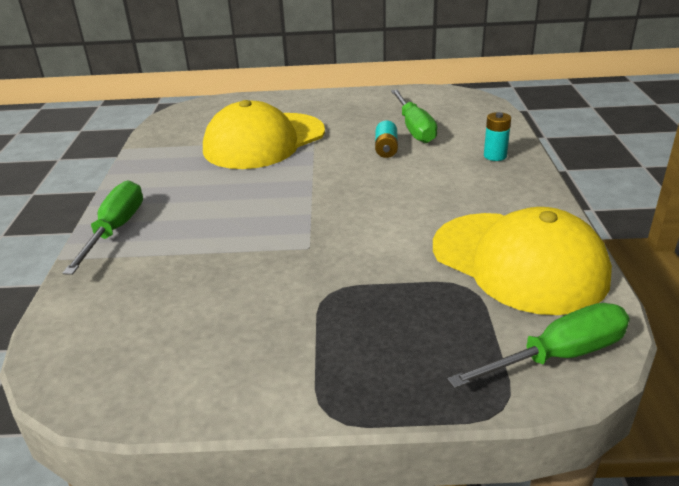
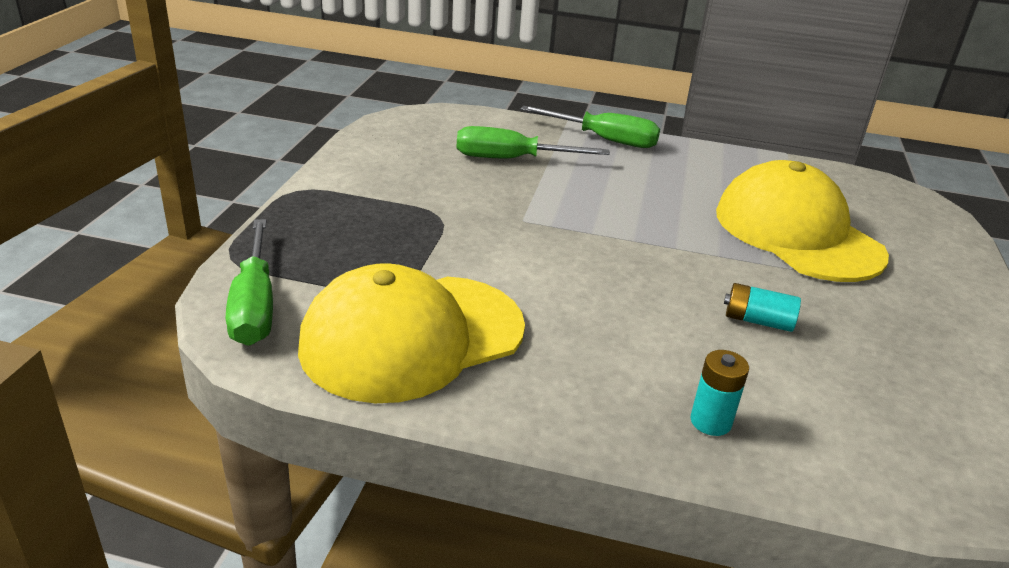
camera: 100 degrees right, 0 degrees up
(414, 128) = (836, 367): green screwdriver -> green screwdriver (511, 159)

